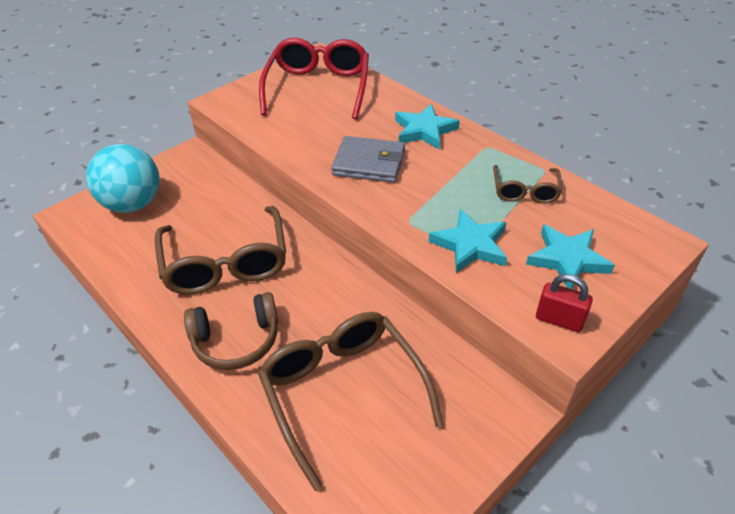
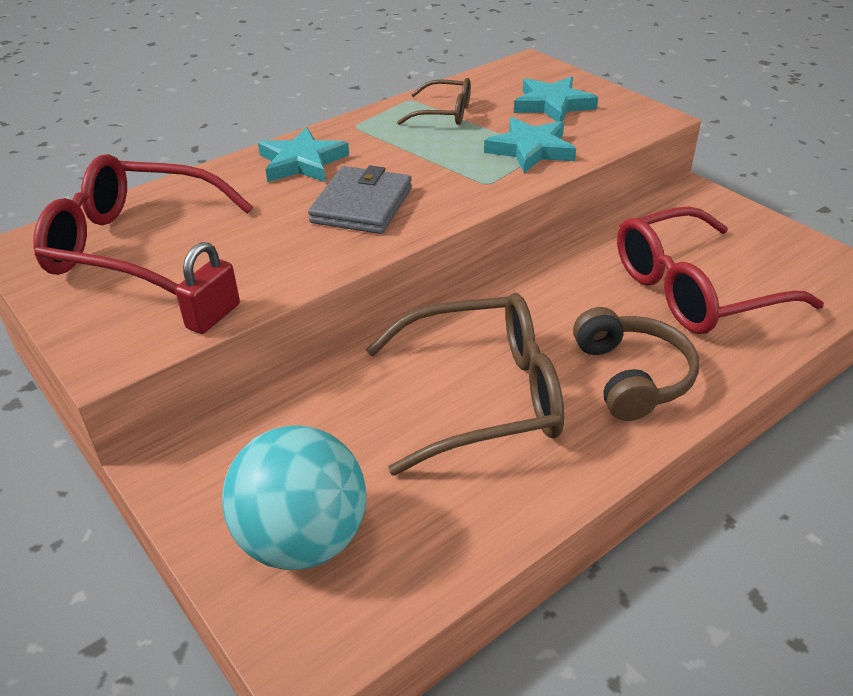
camera: 85 degrees left, 5 degrees down
(343, 392) = (694, 290): brown glasses -> red glasses
(559, 320) = (633, 117): red padlock -> red padlock (213, 316)

